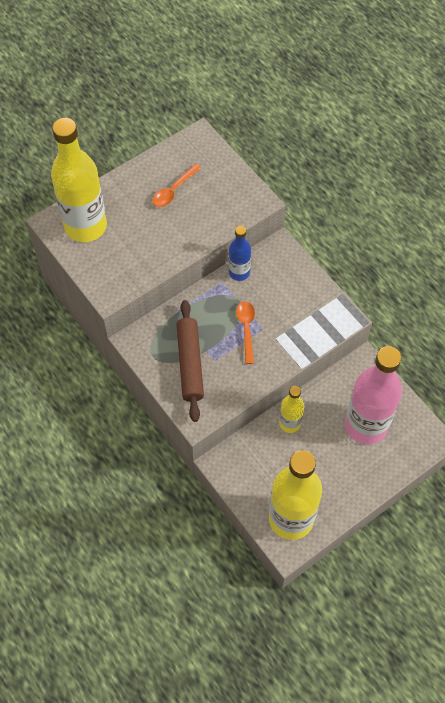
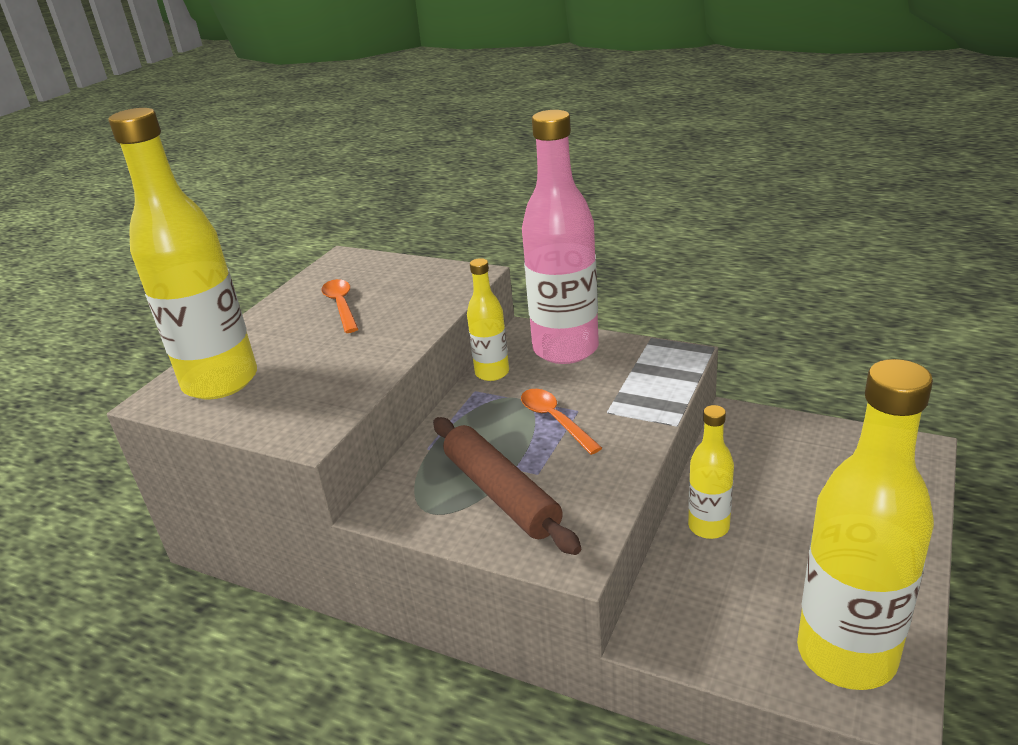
camera: 25 degrees left, 30 degrees down
(174, 190) = (341, 305): orange spoon -> orange spoon turned 150 degrees clockwise
(239, 272) = (492, 373): blue bottle -> yellow bottle
(365, 425) = (815, 477): pink bottle -> pink bottle (565, 349)

